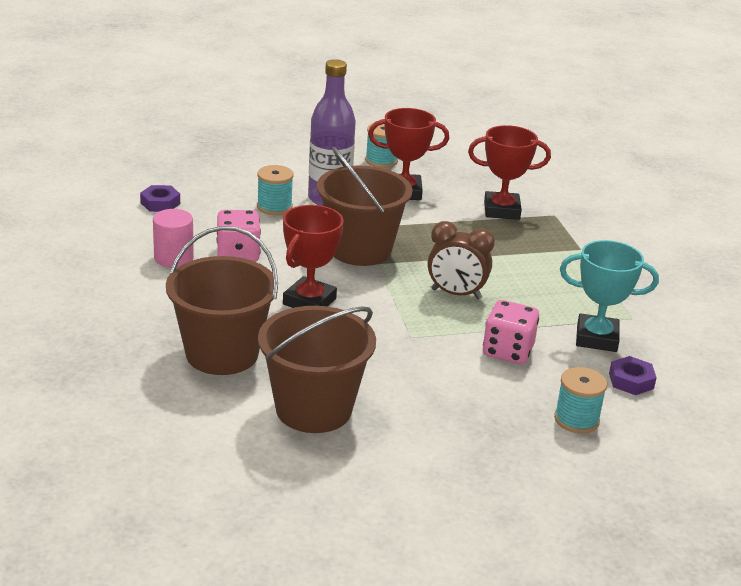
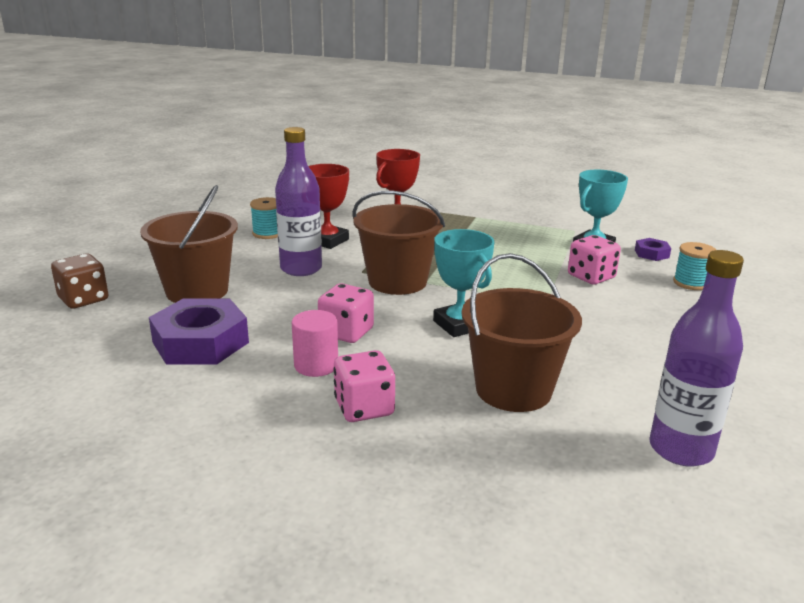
camera: 55 degrees left, 5 degrees down
(133, 295) = (364, 408): none -> pink dice
(160, 203) = (201, 342): purple nut -> purple nut, size x2.10
(174, 138) = (83, 299): none -> brown dice
(202, 454) = (681, 449): none -> purple bottle
(274, 207) = (284, 293): turquoise spool -> none
(309, 301) = (459, 325): red trophy -> turquoise trophy
(313, 409) = (630, 372): brown bucket -> brown bucket (197, 291)
(456, 294) = (498, 269): brown clock -> none

